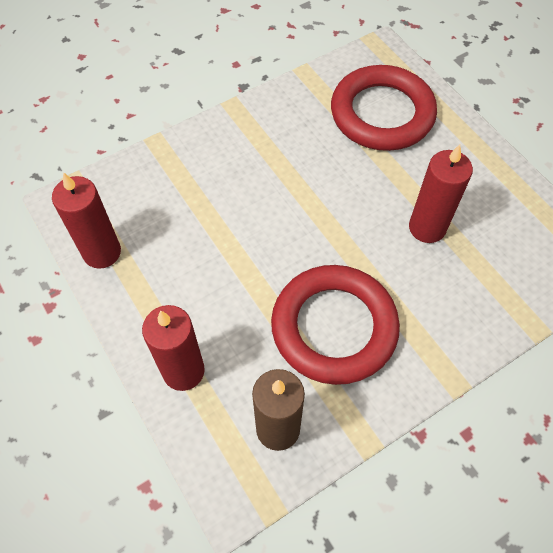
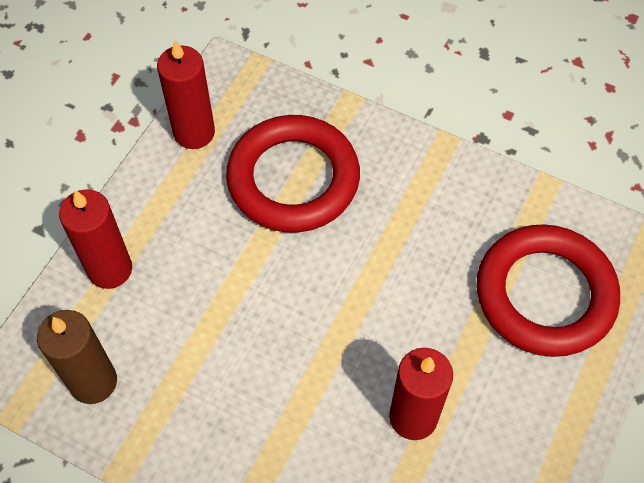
camera: 60 degrees right, 0 degrees up
(334, 327) = (230, 379): red ring -> red ring (293, 179)

